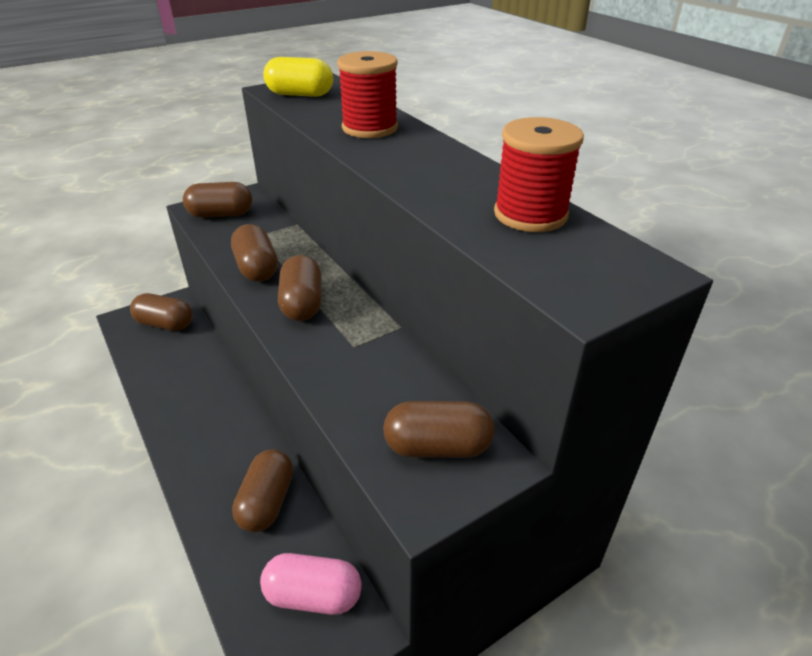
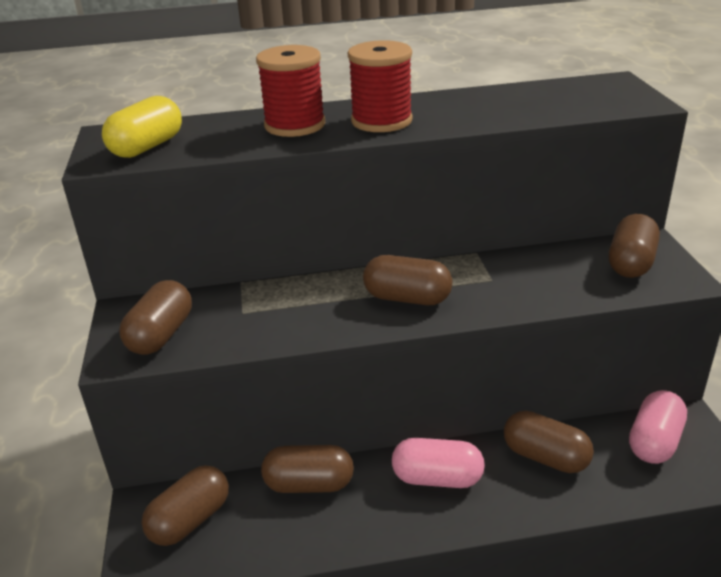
camera: 65 degrees left, 5 degrees down
(225, 433) = (437, 478): none -> pink capsule
(256, 268) = (317, 319): brown capsule -> brown capsule (309, 484)
(530, 214) = (523, 96): red spool -> red spool (381, 121)

